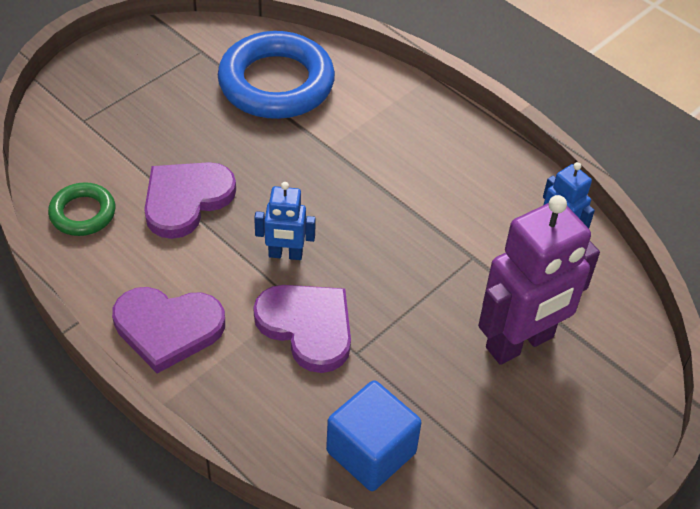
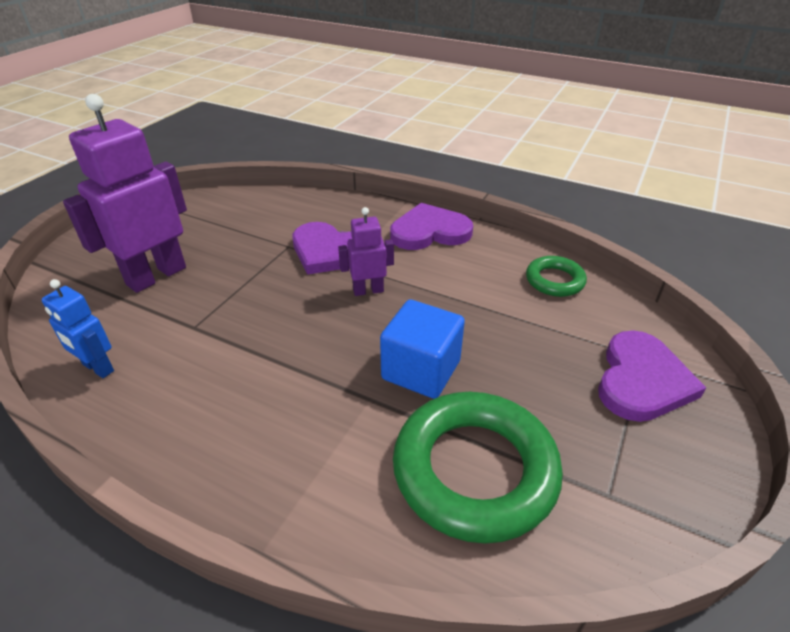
camera: 165 degrees right, 10 degrees down
(186, 200) = (480, 310): purple heart -> purple heart (641, 380)
(276, 83) = (474, 470): blue ring -> green ring
(285, 254) = (368, 290): blue robot -> purple robot
(371, 452) = (266, 206): blue cube -> blue cube (421, 370)

